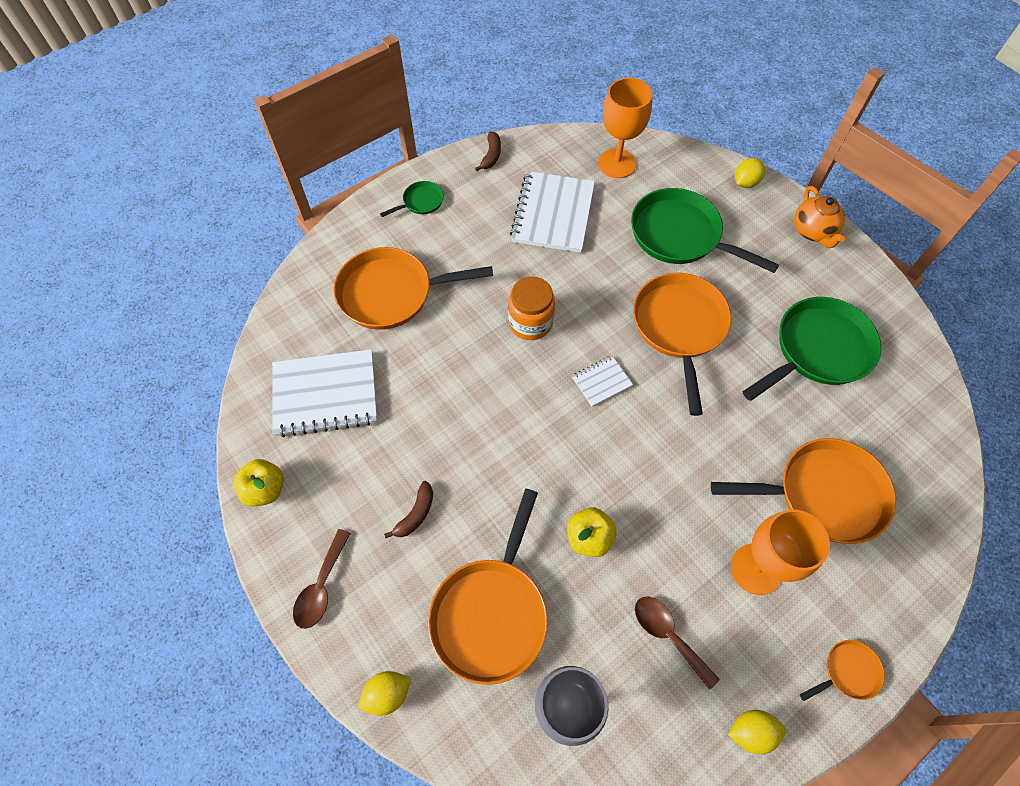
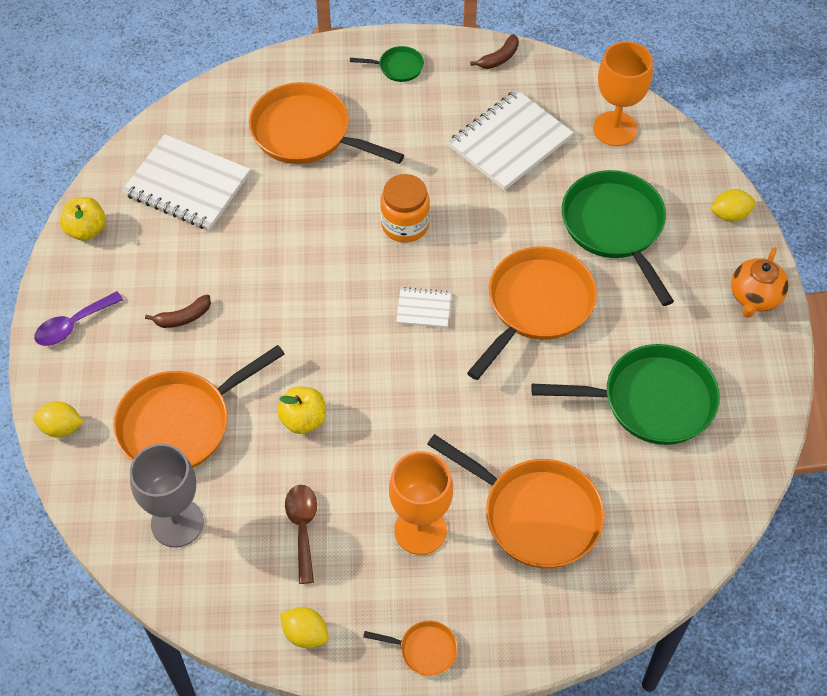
camera: 35 degrees right, 5 degrees down
(321, 587) = (73, 325): brown spoon -> purple spoon

